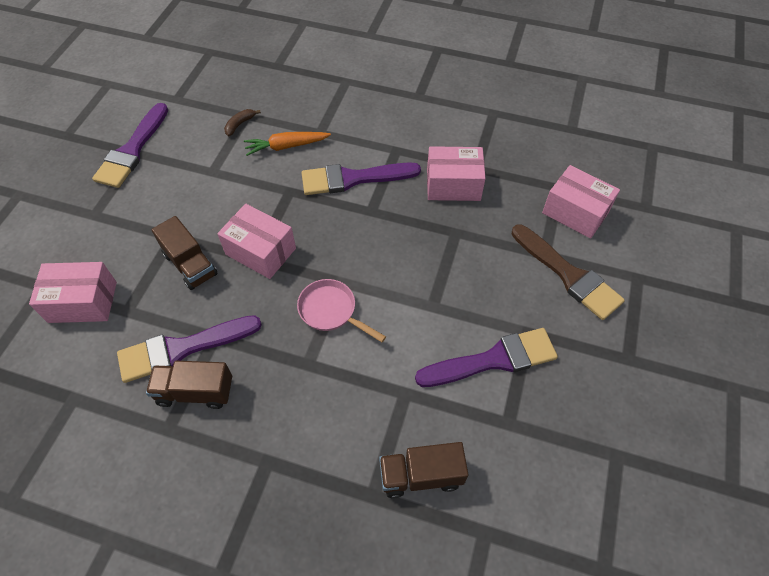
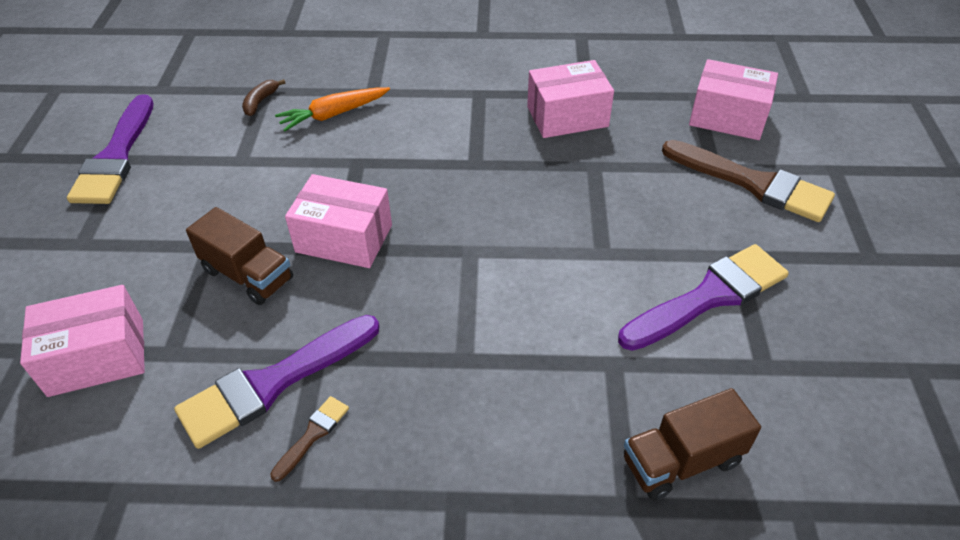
camera: 15 degrees left, 10 degrees down
(195, 392) = (313, 435): brown truck -> brown brush
(331, 311) = (470, 288): pink pan -> none
(353, 179) = (437, 133): purple brush -> none

